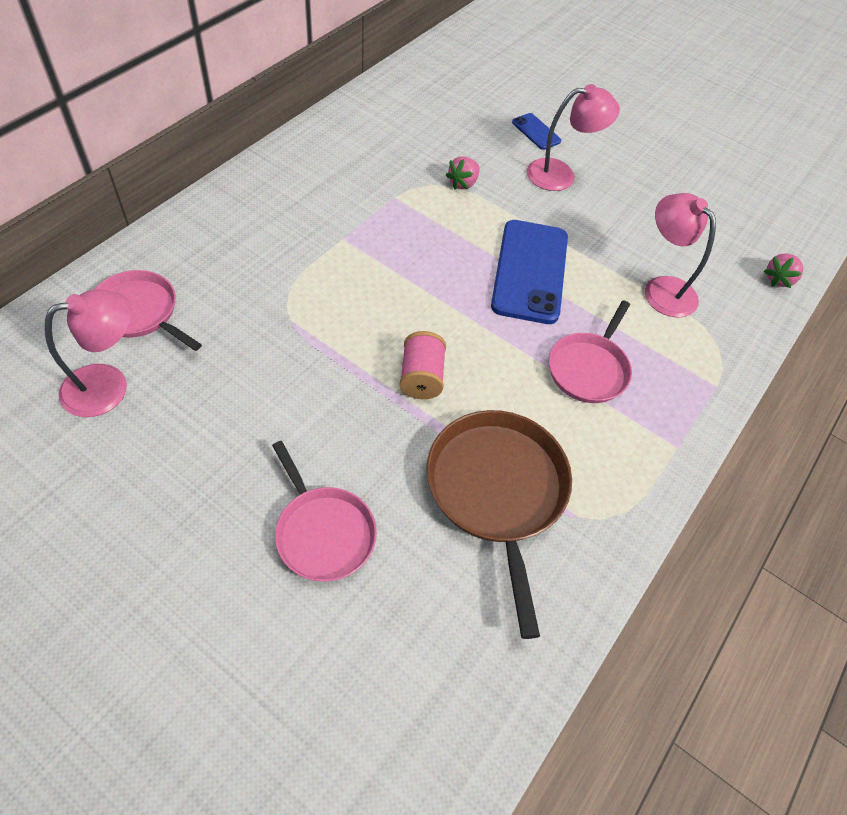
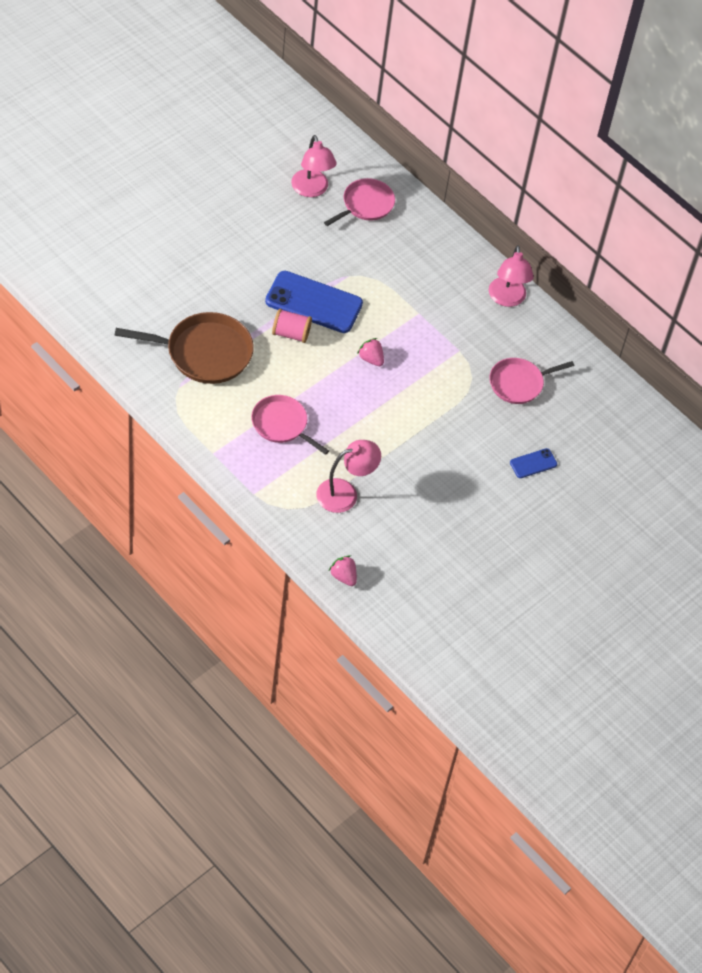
camera: 100 degrees right, 0 degrees up
(323, 532) = (198, 271): pink pan -> pink pan (518, 383)
(463, 183) = (471, 397): pink strawberry -> pink strawberry (371, 359)
(530, 271) = (373, 415): blue phone -> blue phone (314, 302)
(561, 174) = (477, 465): pink lamp -> pink lamp (507, 299)

